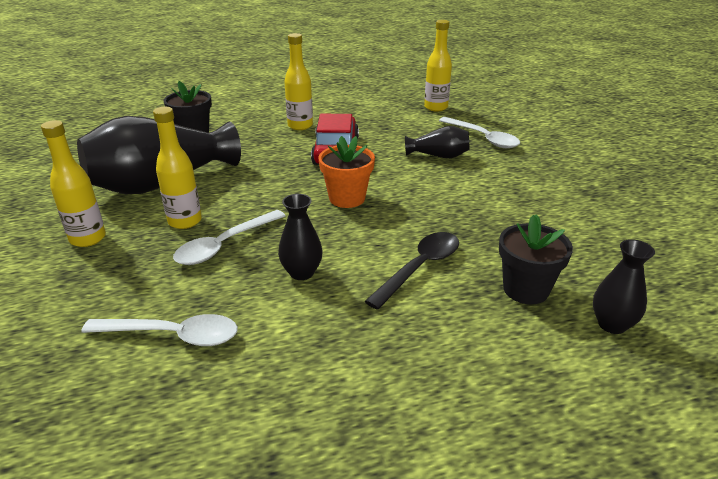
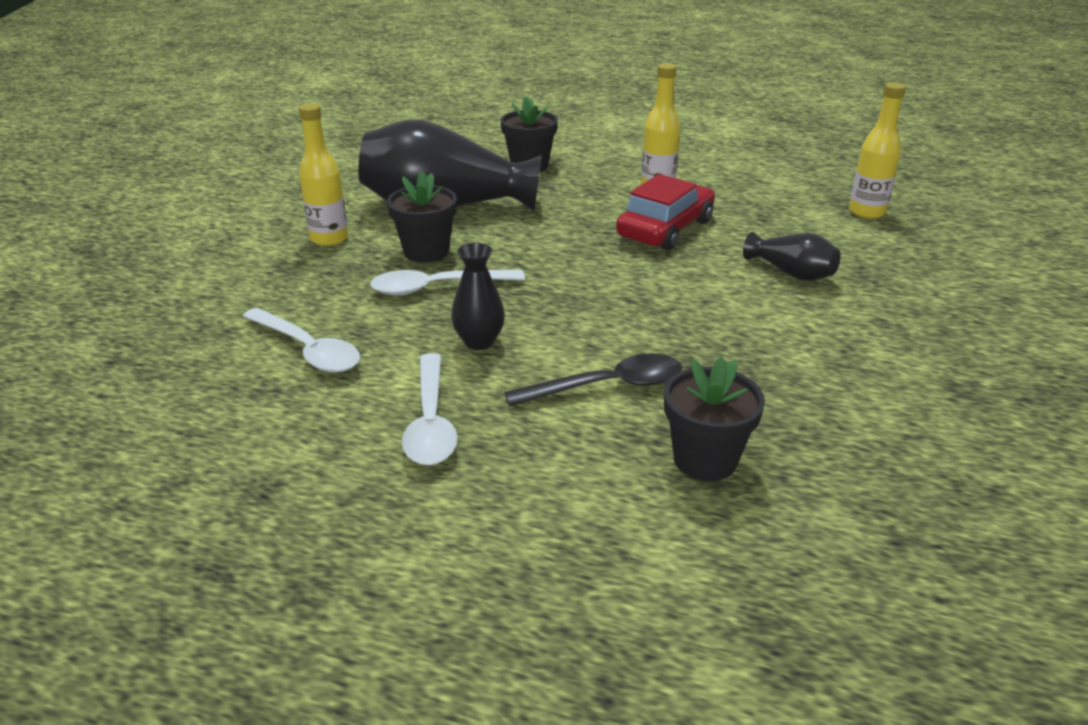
camera: 35 degrees right, 0 degrees up
(185, 221) = (426, 252): yellow bottle -> black flower pot
(347, 198) = (615, 284): orange flower pot -> none
(483, 138) = (886, 270): white spoon -> white spoon (431, 422)
(612, 324) = (766, 543): black vase -> none

